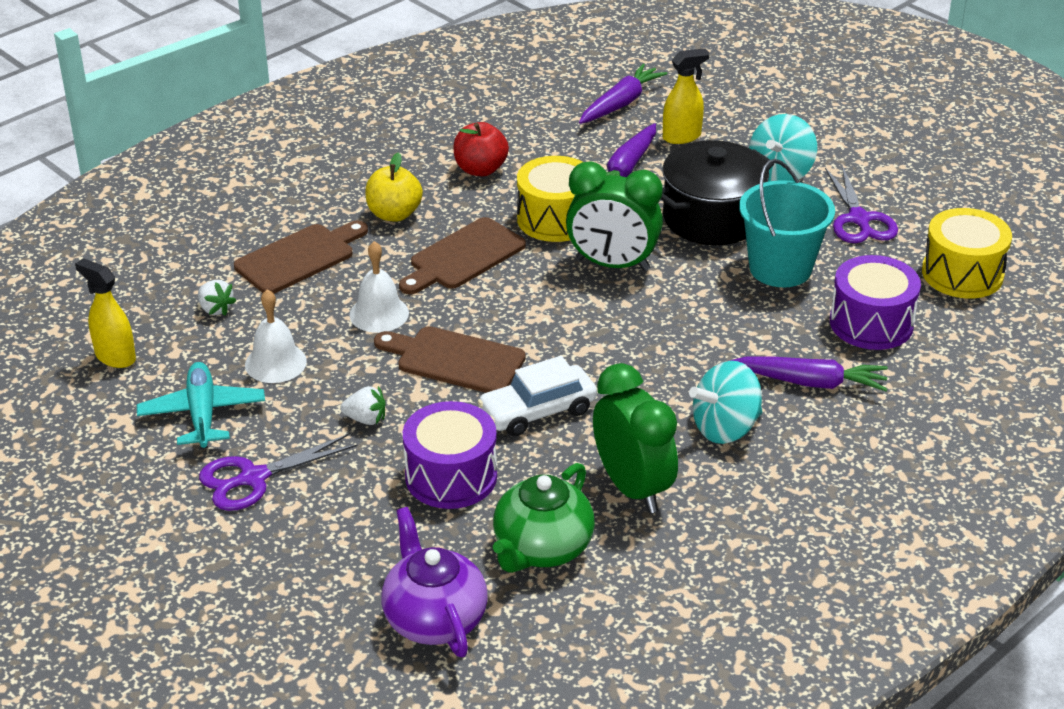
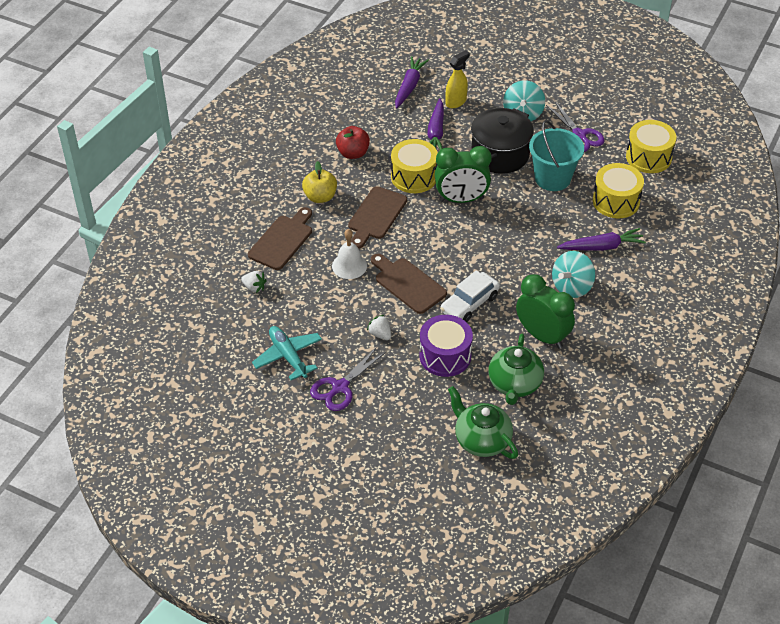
camera: 20 degrees left, 10 degrees up
(115, 357) = (215, 334): yellow spray bottle -> none
(275, 363) = (309, 313): white bell -> none
(366, 419) = (380, 334): white strawberry -> white strawberry turned 120 degrees counterclockwise
(434, 619) = (481, 440): purple teapot -> green teapot
(455, 360) = (408, 284): brown cutting board -> brown cutting board turned 45 degrees clockwise
(871, 323) = (616, 201): purple drum -> yellow drum

